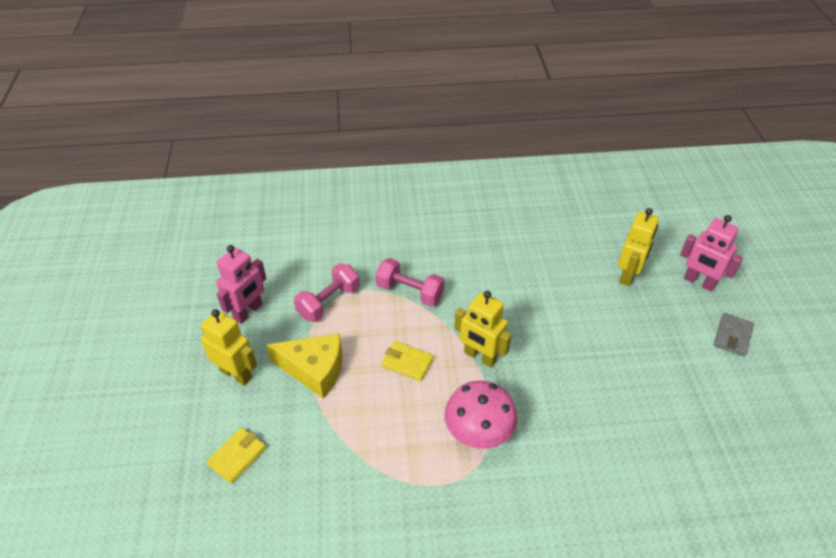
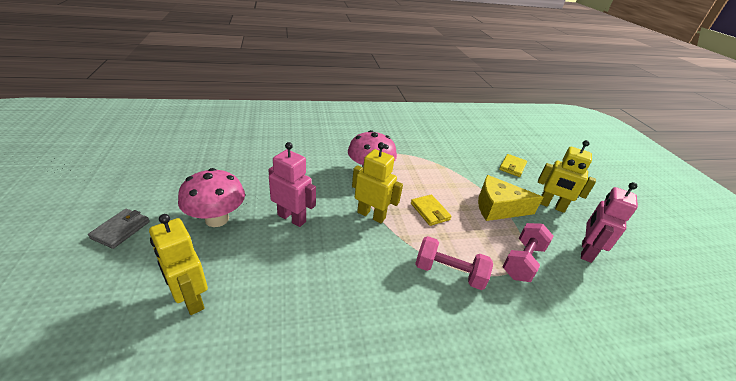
camera: 170 degrees right, 10 degrees down
(407, 363) = (430, 211): yellow wallet -> yellow wallet turned 45 degrees clockwise
(628, 275) = (191, 299): yellow robot -> yellow robot turned 60 degrees counterclockwise
(649, 349) = (217, 219): none -> pink mushroom
(699, 282) = (102, 291): pink robot -> pink robot (292, 218)

